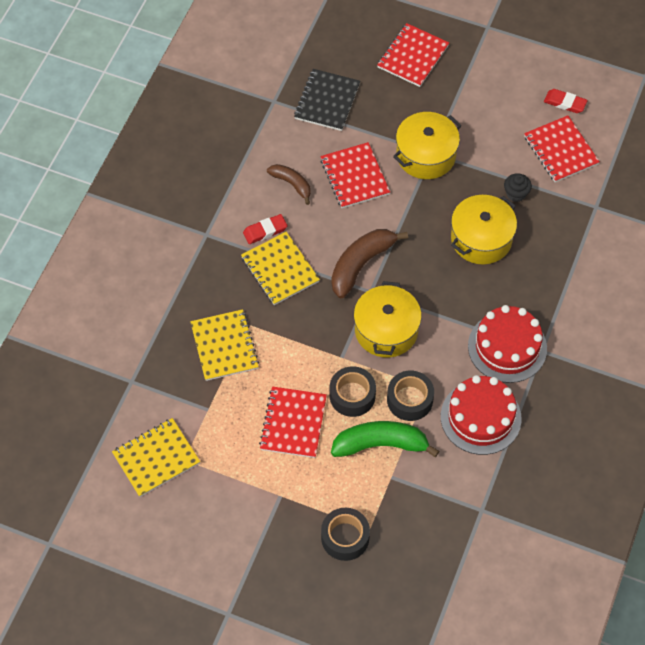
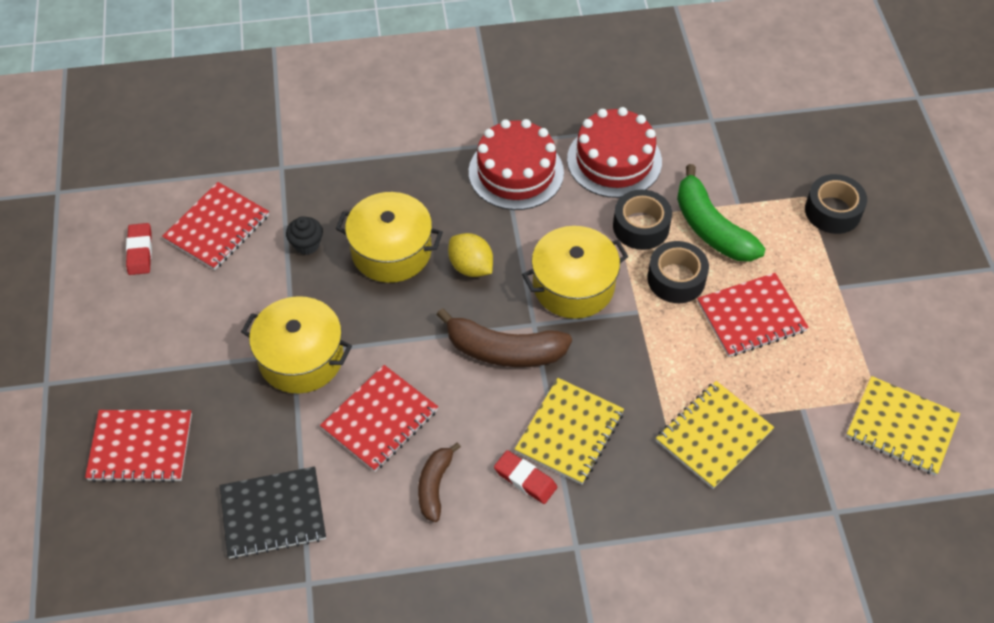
camera: 120 degrees left, 5 degrees down
(439, 278) = (471, 267): none -> yellow lemon

